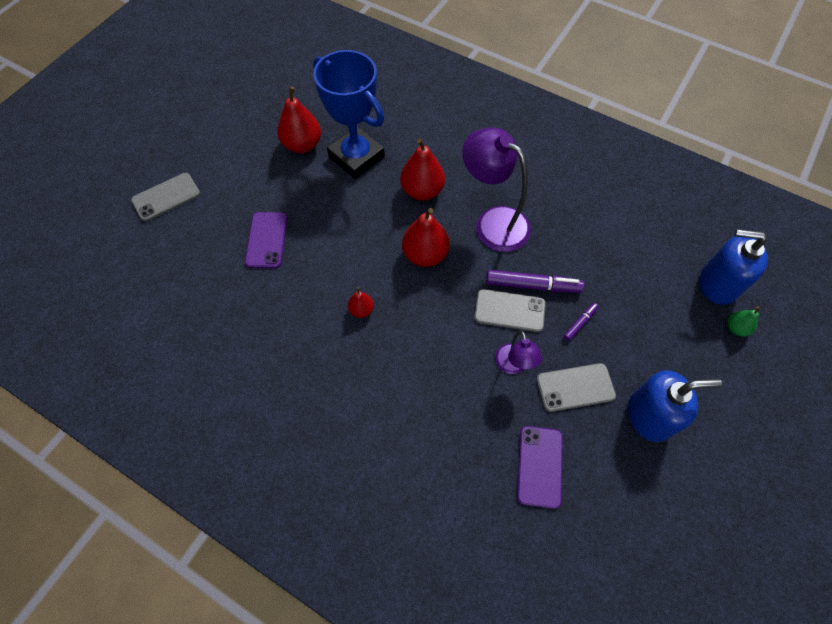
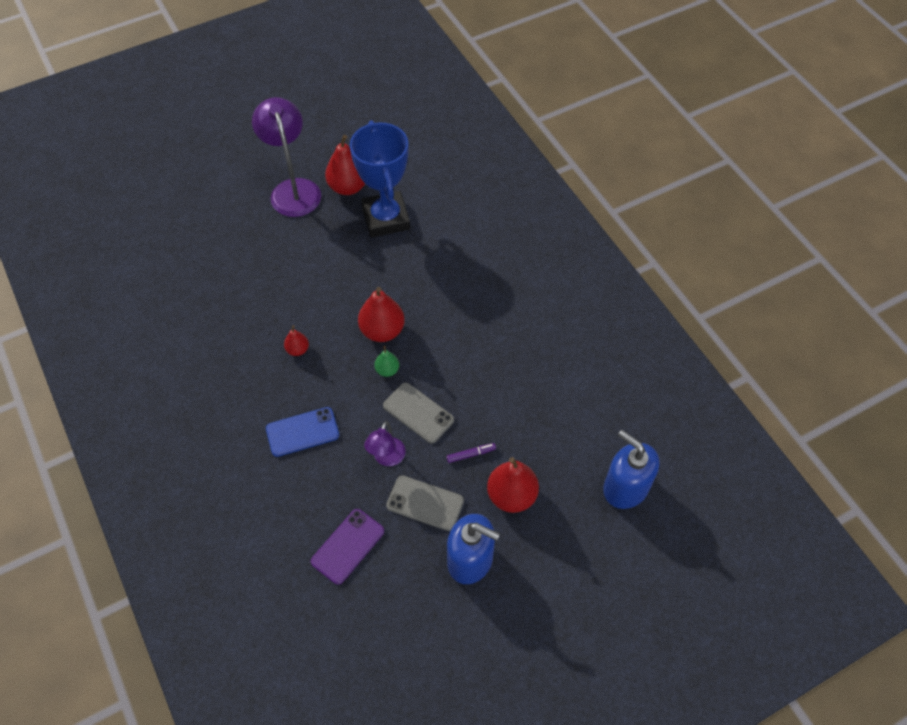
camera: 30 degrees right, 5 degrees down
(166, 197) = (210, 182): grey phone -> none
(267, 240) = (263, 255): purple phone -> none
(421, 383) = (302, 432): none -> blue phone
(422, 191) = (420, 275): red pear -> red pear (511, 496)
(493, 222) = (462, 331): purple lamp -> purple lamp (293, 189)
(532, 285) = (454, 402): purple marker -> none
(736, 328) = (610, 533): green pear -> green pear (387, 370)

